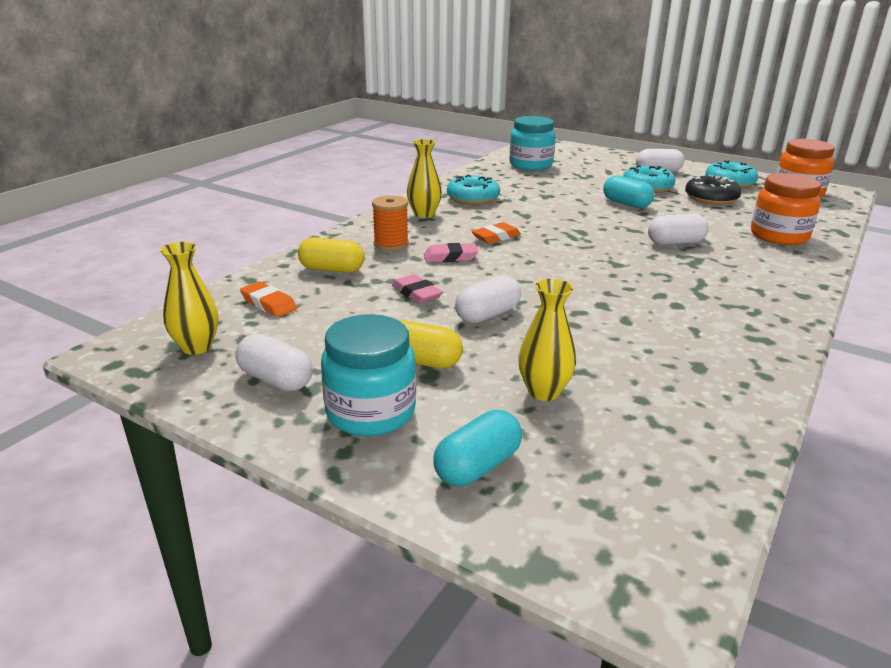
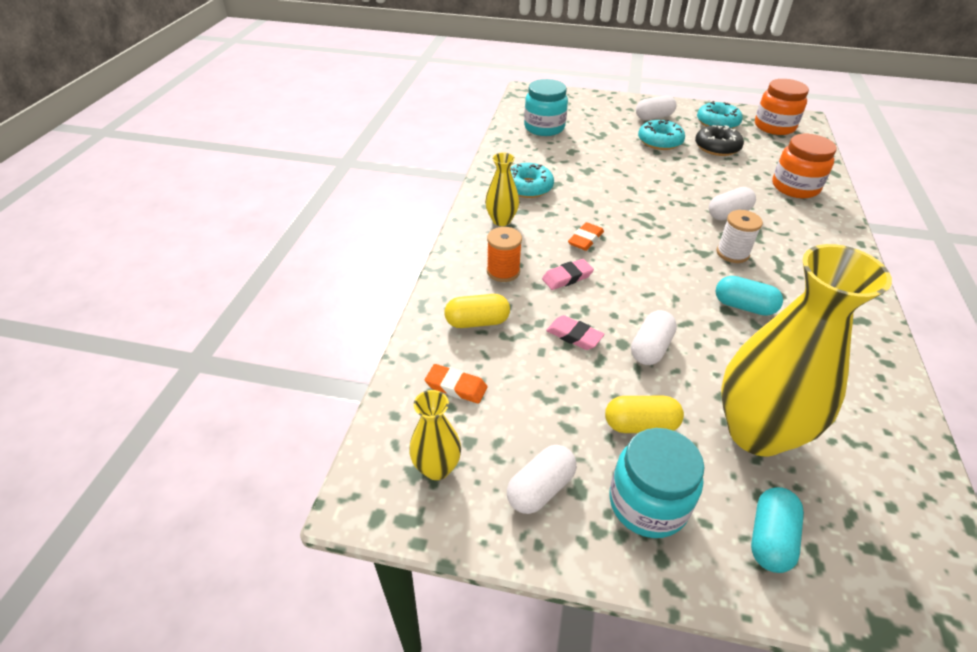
camera: 20 degrees left, 15 degrees up
(275, 380) = (540, 489): white capsule -> white capsule turned 60 degrees counterclockwise
(544, 392) = (756, 432): yellow vase -> yellow vase, size x2.14
(626, 204) = (658, 168): turquoise capsule -> turquoise capsule (744, 306)
(651, 269) = (732, 253): none -> white spool

